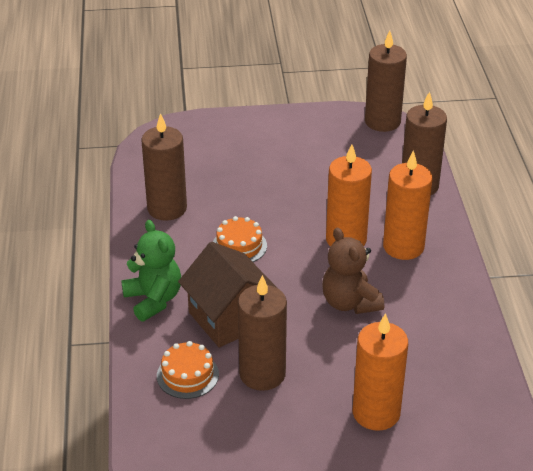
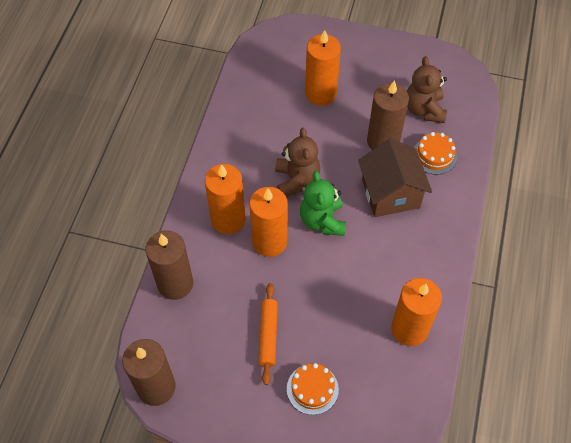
camera: 160 degrees left, 20 degrees up
(153, 300) = (444, 228): green teddy bear -> green teddy bear (322, 220)
(167, 208) = (409, 329): brown candle -> orange candle
(220, 432) = (424, 109): none -> brown teddy bear
(239, 246) = (359, 263): orange cake -> orange cake (312, 389)
(304, 173) = (268, 335): none -> orange rolling pin

